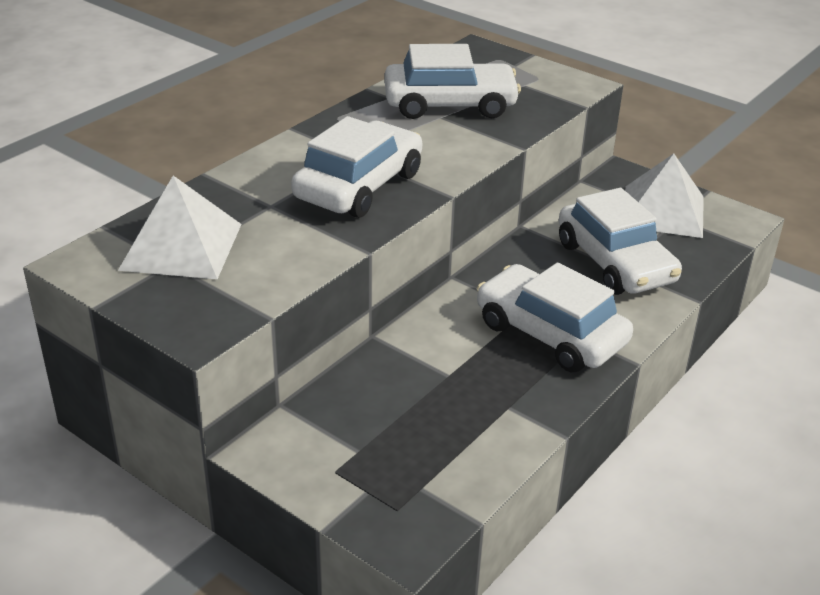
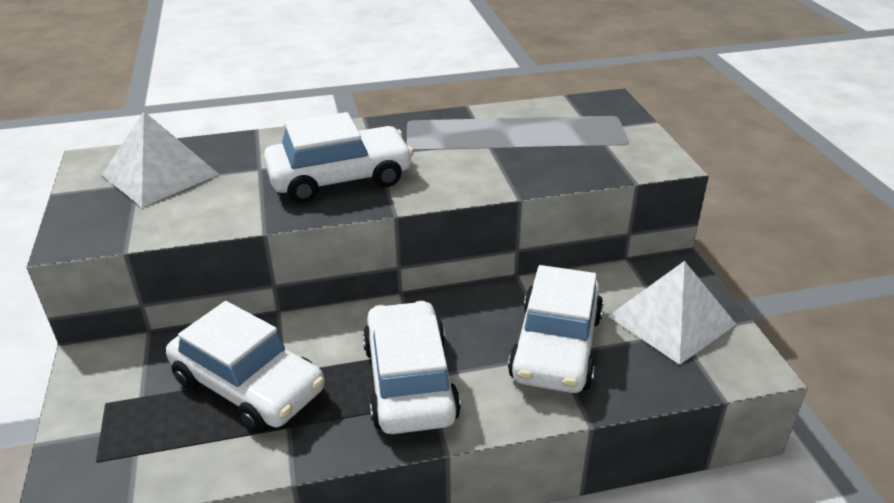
camera: 40 degrees right, 0 degrees up
(450, 104) = (512, 139): white car -> white car (248, 385)

